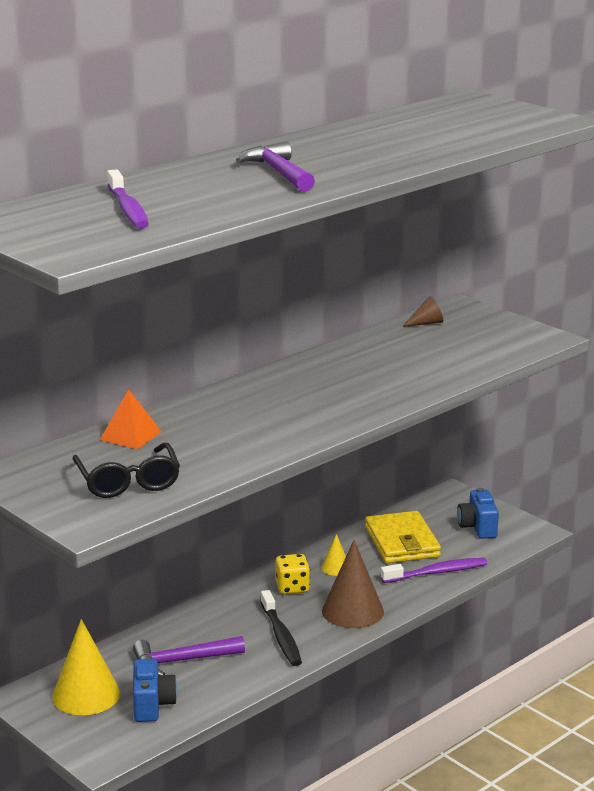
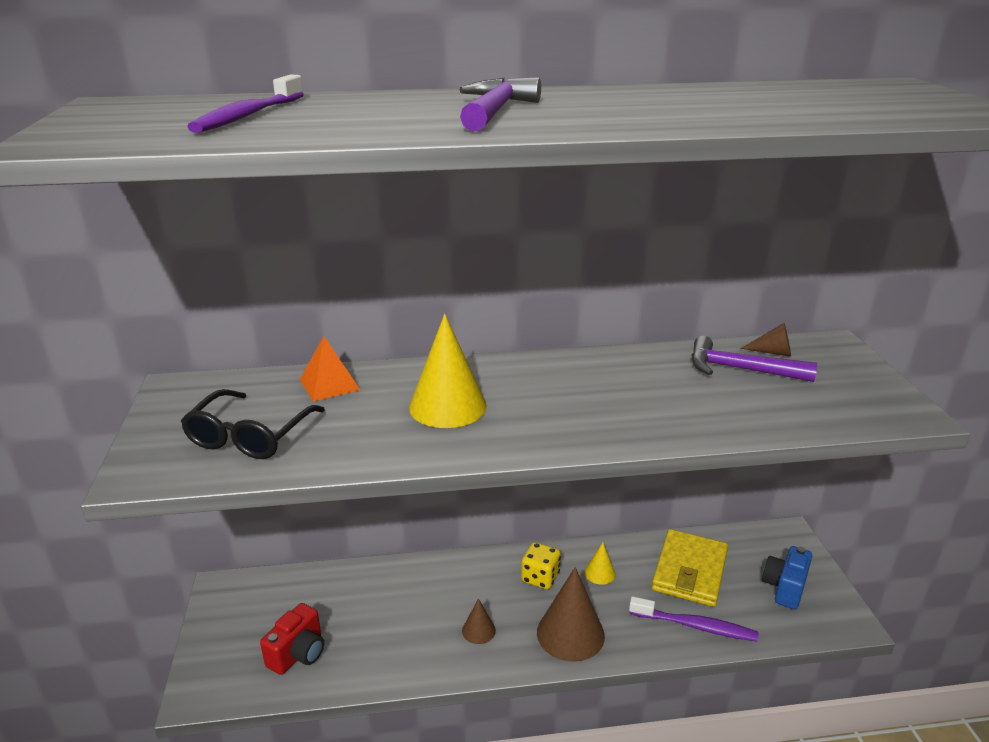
camera: 35 degrees right, 5 degrees up
(86, 695) = (265, 612): yellow cone -> yellow cone (447, 406)
(152, 705) = (298, 654): blue camera -> red camera
(182, 661) = (371, 615): purple hammer -> purple hammer (740, 369)
(281, 636) = (478, 630): black toothbrush -> brown cone

